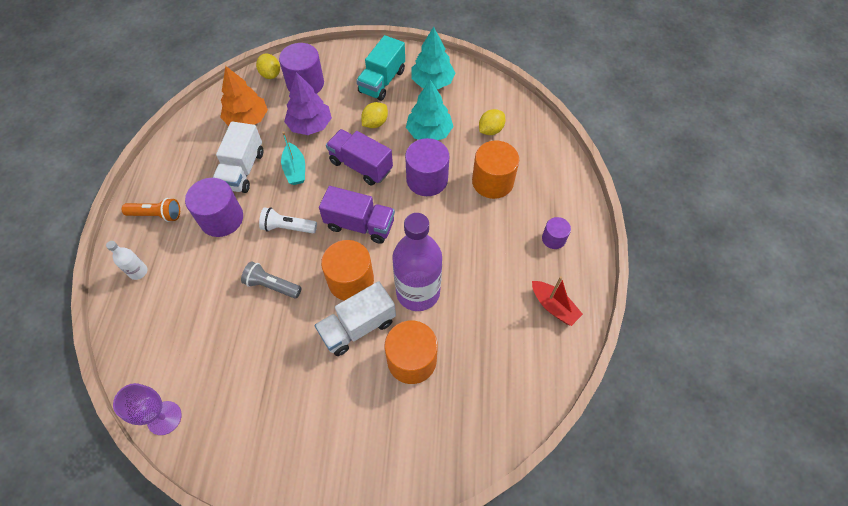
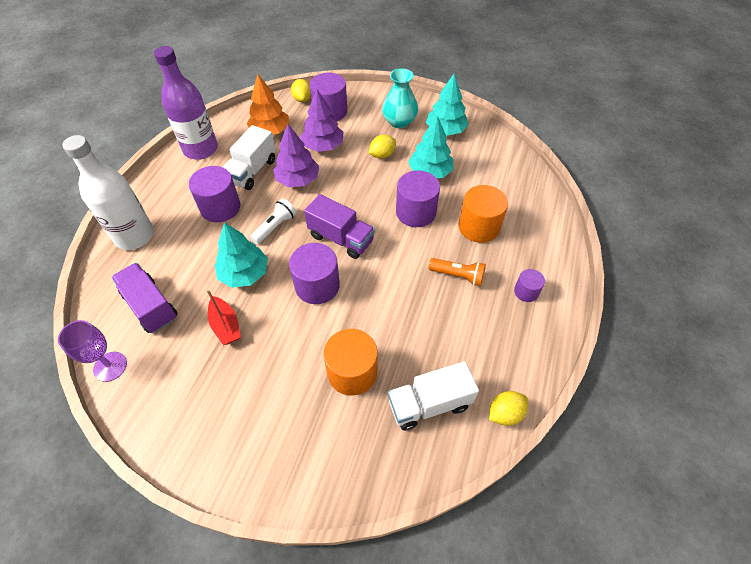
camera: 15 degrees right, 5 degrees down
(138, 272) = (134, 236): white bottle -> white bottle, size x2.31
(156, 215) = (167, 193): orange flashlight -> orange flashlight (458, 276)
(272, 285) = (244, 273): grey flashlight -> turquoise tree
(288, 227) = (275, 227): white flashlight -> white flashlight turned 105 degrees clockwise
(295, 169) = (298, 180): turquoise boat -> purple tree
(351, 280) = (317, 285): orange cylinder -> purple cylinder
(358, 327) = (310, 329): white truck -> white truck (429, 404)
(361, 166) = (358, 188): purple truck -> purple truck (151, 306)
(382, 81) = (399, 122): turquoise truck -> turquoise vase
(418, 292) = (377, 310): purple bottle -> purple bottle (200, 149)
(490, 130) = (489, 181): yellow lemon -> yellow lemon (505, 413)
(553, 306) = (509, 356): red boat -> red boat (226, 325)

